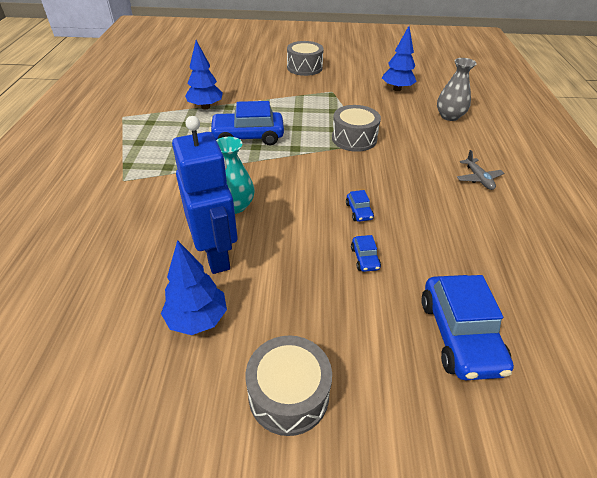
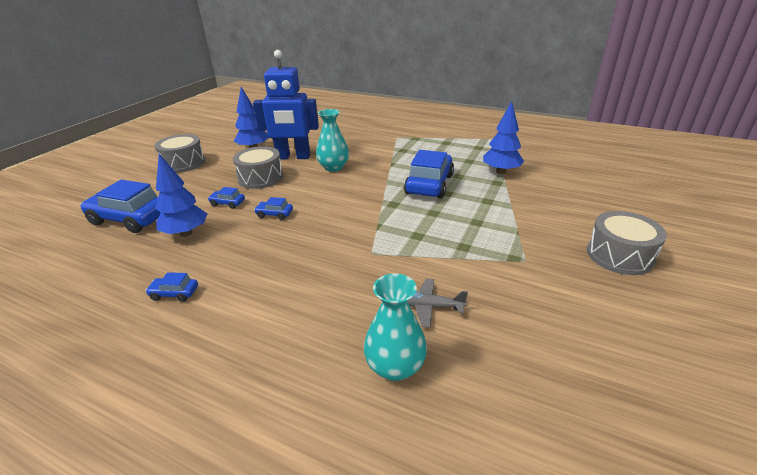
camera: 115 degrees right, 10 degrees down
(354, 138) = (388, 244): grey drum -> grey drum (260, 178)
(397, 89) = (521, 338): blue tree -> blue tree (186, 233)
(449, 116) = (395, 367): grey vase -> turquoise vase
(478, 178) = (236, 313): grey plane -> grey plane (429, 307)
(498, 218) = (174, 293): none -> blue car

